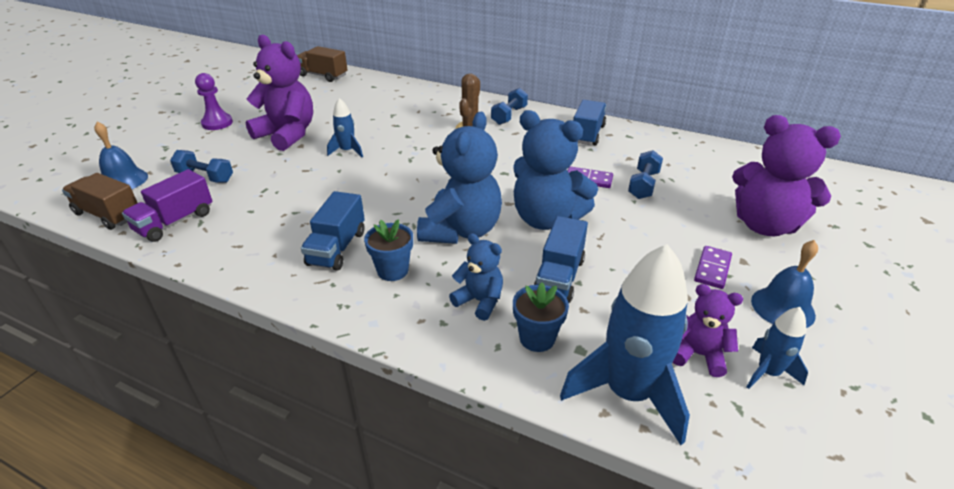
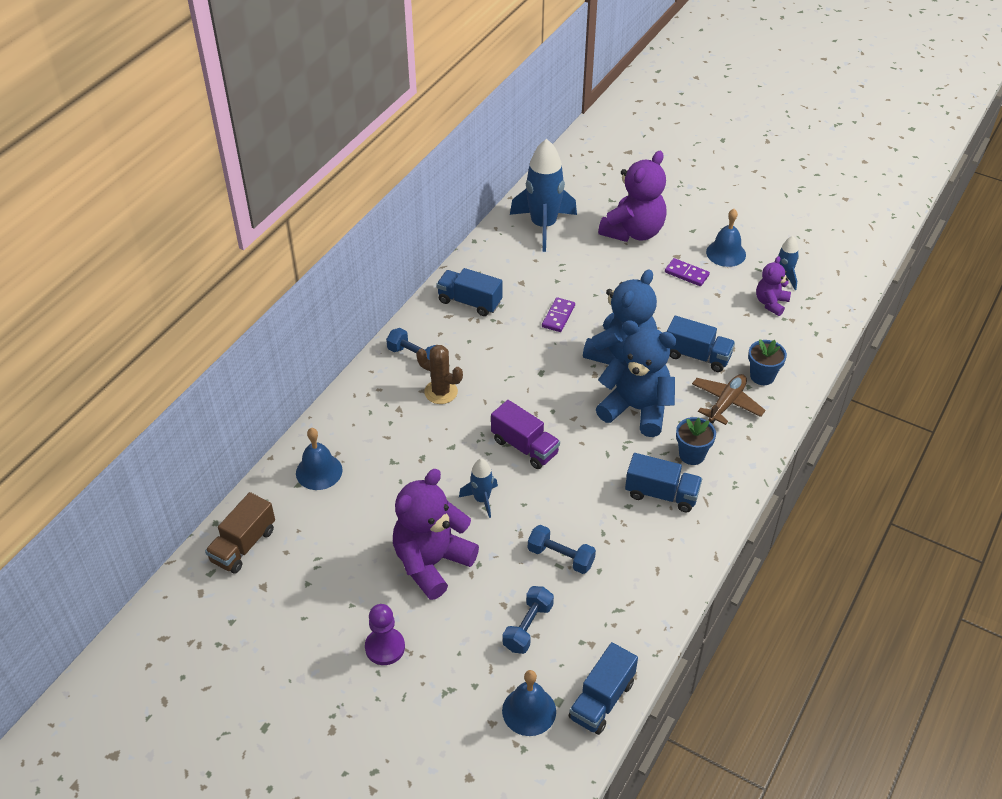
camera: 85 degrees left, 10 degrees up
(108, 215) = (601, 700): brown truck -> blue truck
(175, 222) = (617, 632): purple truck -> purple truck (524, 447)
(384, 91) = (319, 471): none -> blue bell
(479, 301) = (726, 403): blue teddy bear -> brown plane
(628, 393) = (805, 341): blue rocket -> blue rocket (543, 226)
(643, 185) = (570, 283): blue dumbbell -> blue dumbbell (560, 557)

